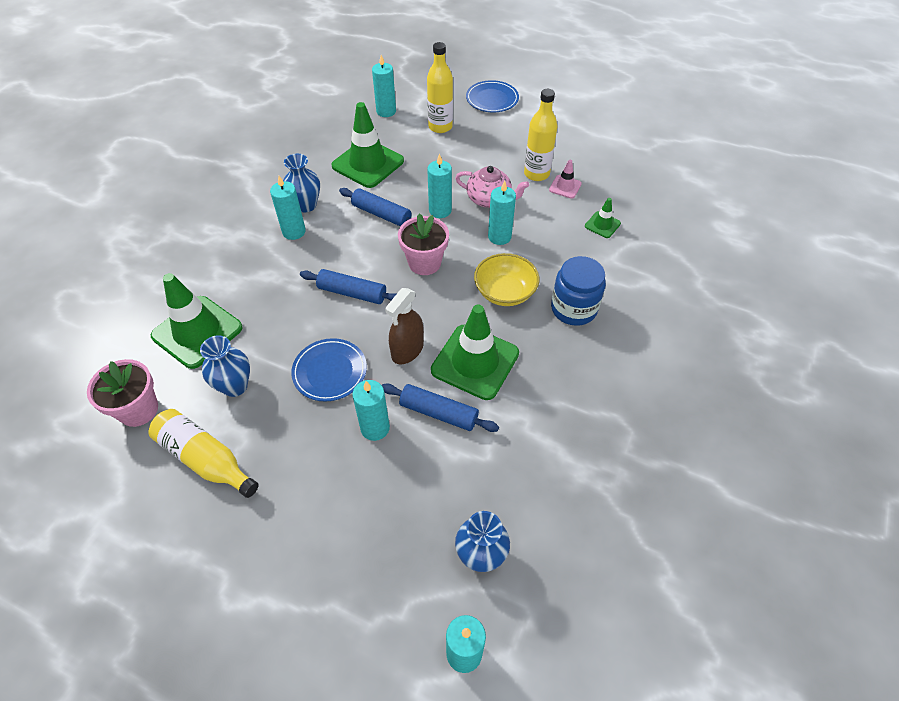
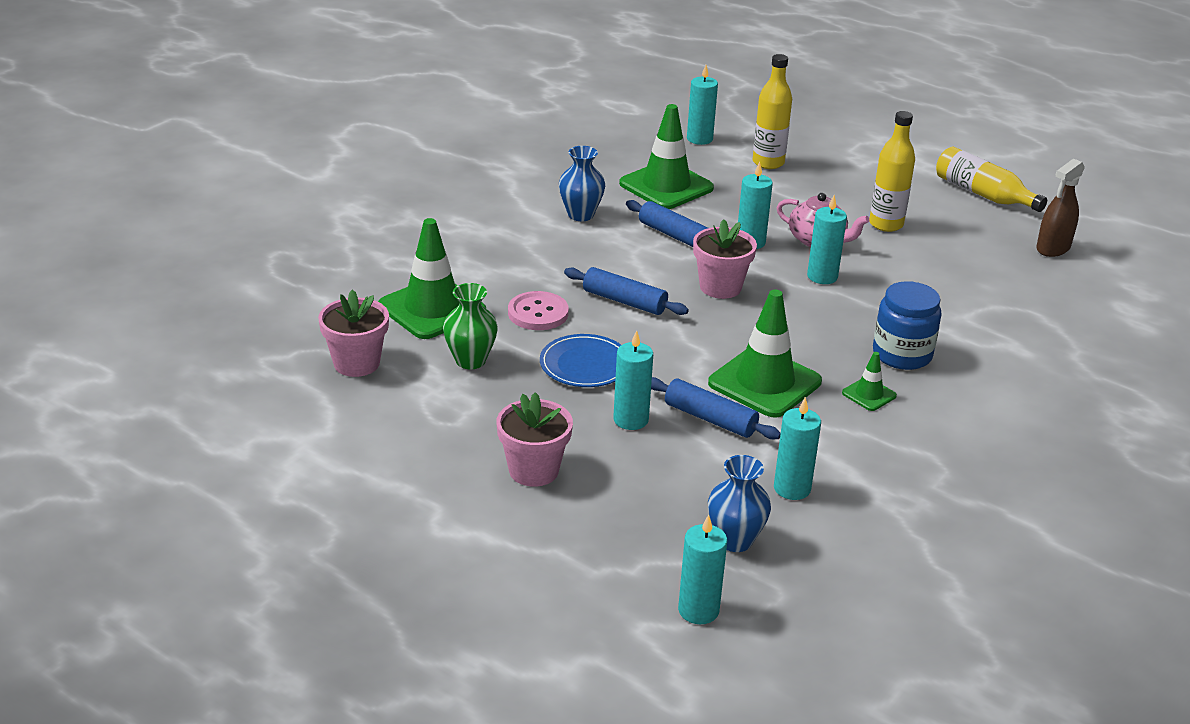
camera: 10 degrees right, 20 degrees down
(205, 459) = (428, 415): yellow bottle -> yellow bottle (983, 194)
(235, 386) = (470, 360): blue vase -> green vase
(285, 320) = (538, 313): none -> pink button
(294, 231) = (561, 237): turquoise candle -> turquoise candle (792, 488)
(302, 508) = (533, 470): none -> pink flower pot
(407, 350) = (683, 361): brown spray bottle -> brown spray bottle (1053, 248)
(492, 99) = (844, 144): blue plate -> none
(505, 292) = (817, 327): yellow bowl -> none
(565, 187) = (921, 242): pink traffic cone -> none
(602, 225) = (961, 284): green traffic cone -> green traffic cone (869, 394)

